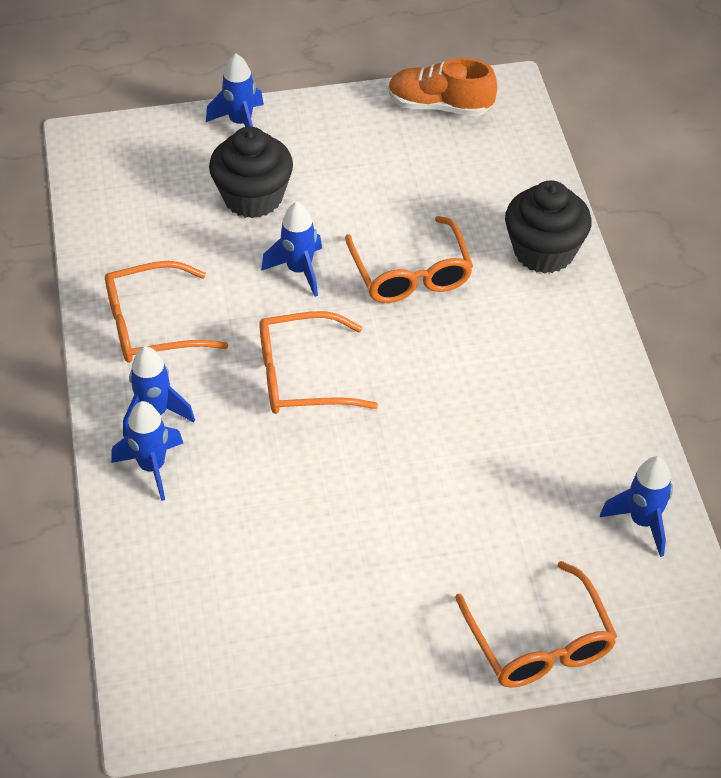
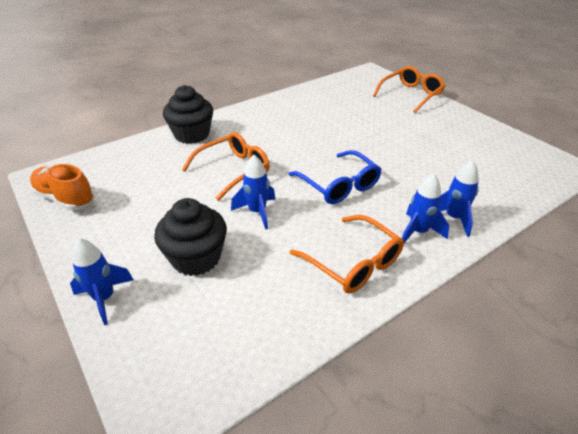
camera: 115 degrees left, 10 degrees down
(303, 376) = (338, 185): orange glasses -> blue glasses
(440, 106) = (65, 198): orange shoe -> orange shoe turned 135 degrees clockwise
(643, 522) = (335, 86): blue rocket -> none

